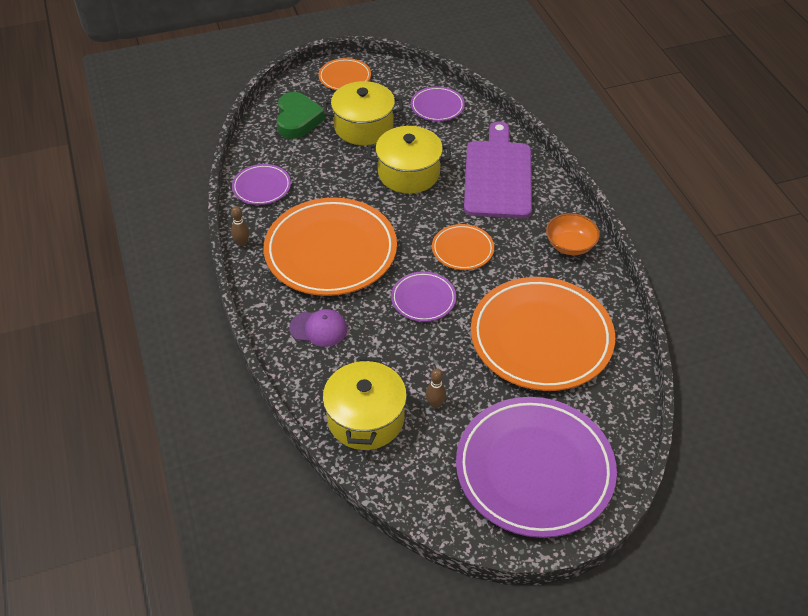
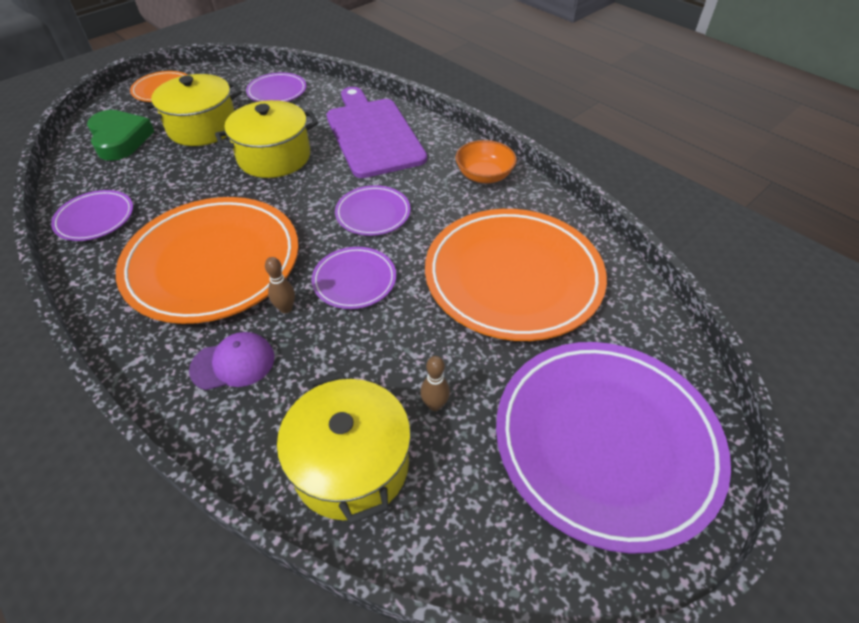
camera: 25 degrees left, 0 degrees up
(242, 243) = (86, 290): brown bowling pin -> brown bowling pin (286, 308)
(462, 249) = (373, 213): orange plate -> purple plate

